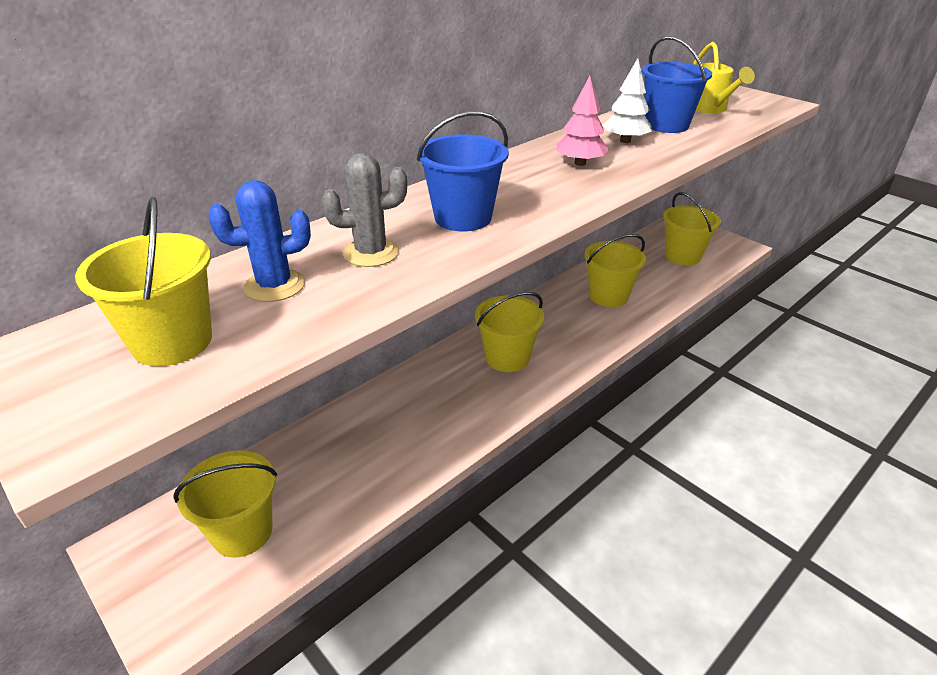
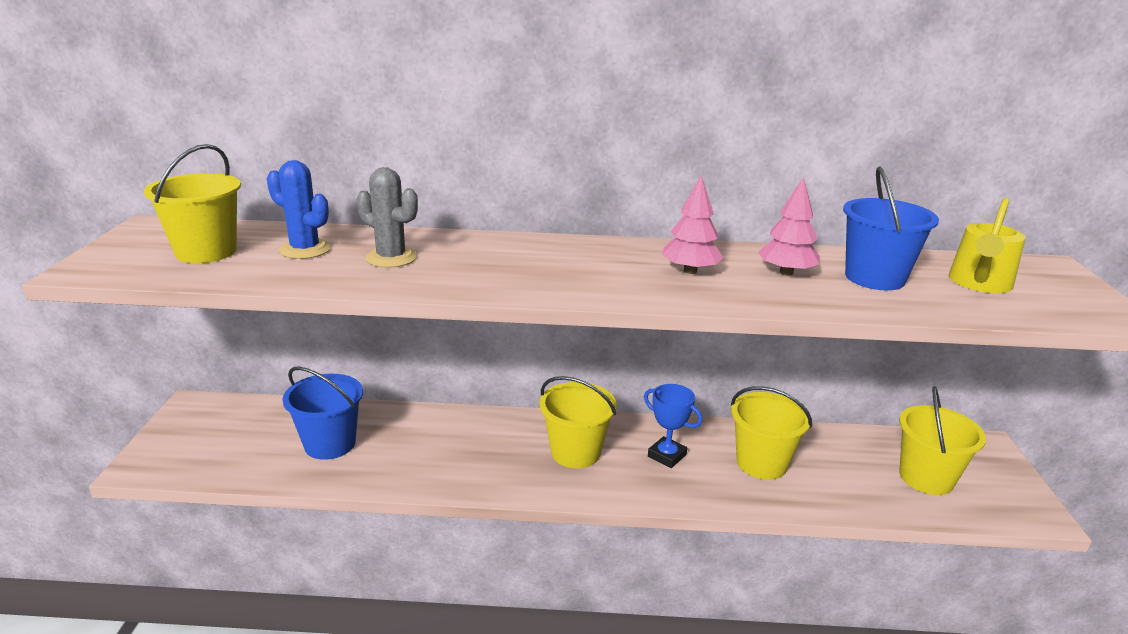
camera: 45 degrees right, 10 degrees down
(242, 532) = (246, 440): yellow bucket -> none
(463, 217) = (497, 265): blue bucket -> blue bucket (330, 444)
(558, 324) = (667, 455): none -> blue trophy
(625, 141) = (786, 273): white tree -> pink tree

